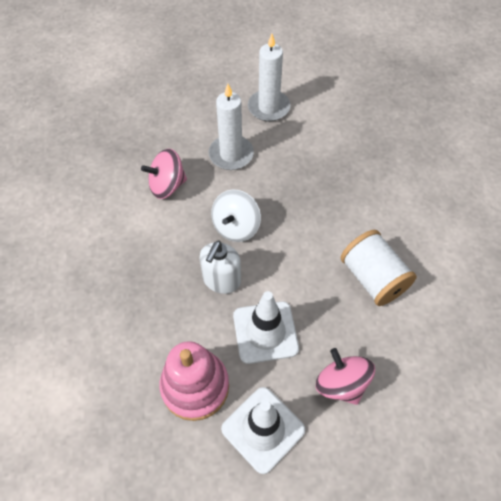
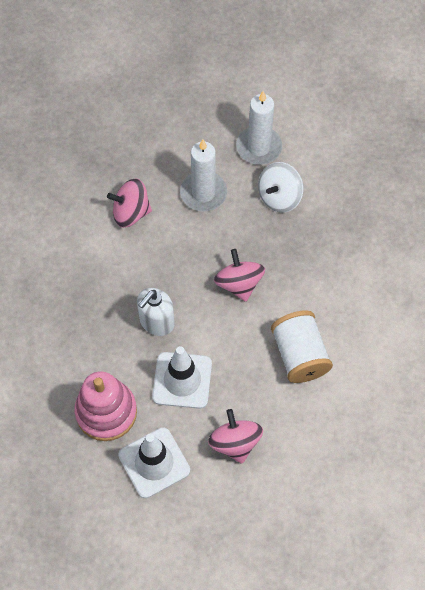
camera: 15 degrees right, 5 degrees up
(236, 227) = (185, 272): white spinning top -> white spinning top (279, 197)
(291, 226) = (239, 284): none -> pink spinning top

